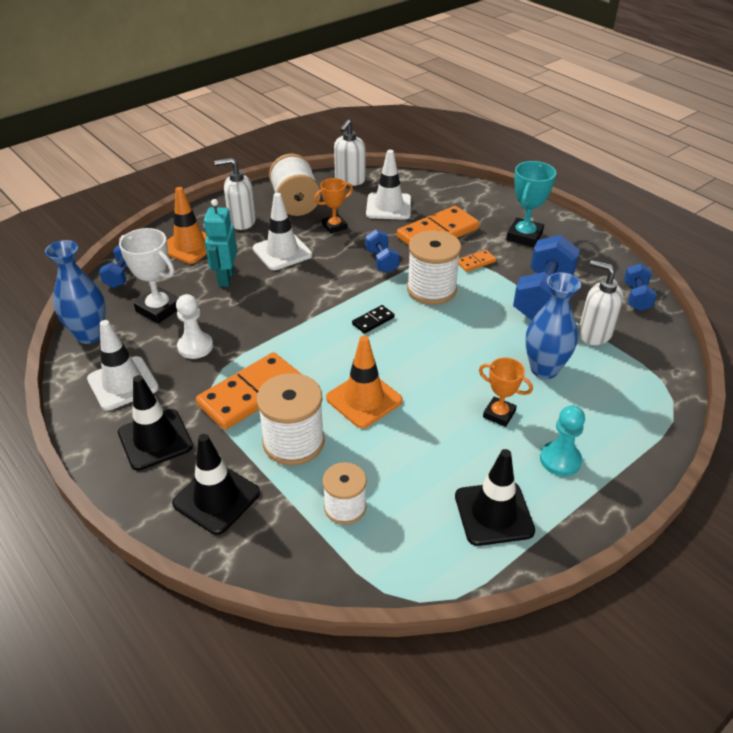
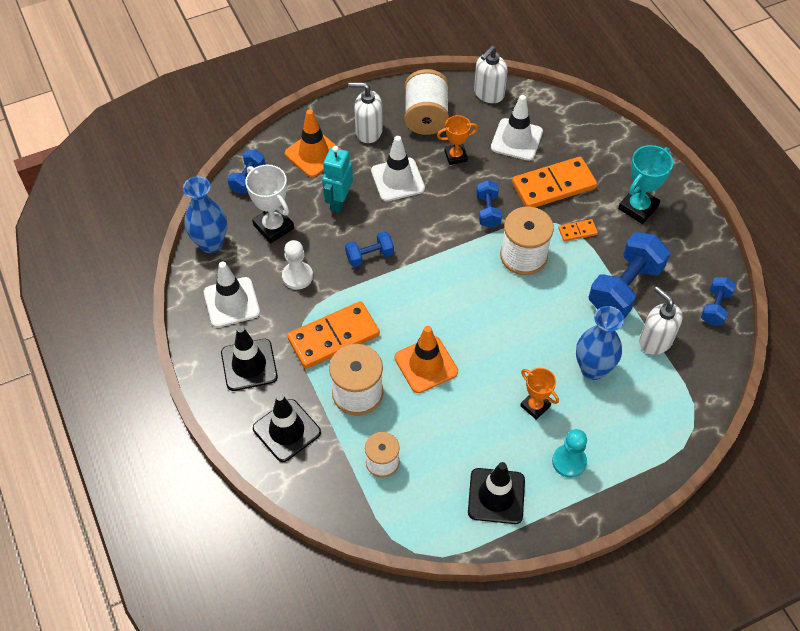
camera: 15 degrees right, 15 degrees up
(271, 316) = (369, 256): none -> blue dumbbell
(373, 321) = (458, 281): black domino -> none

